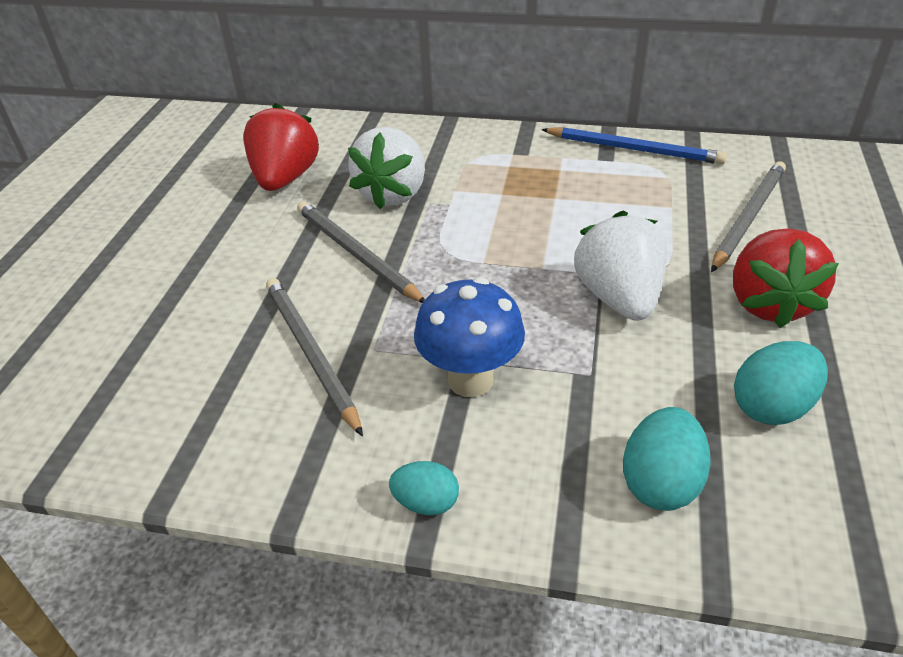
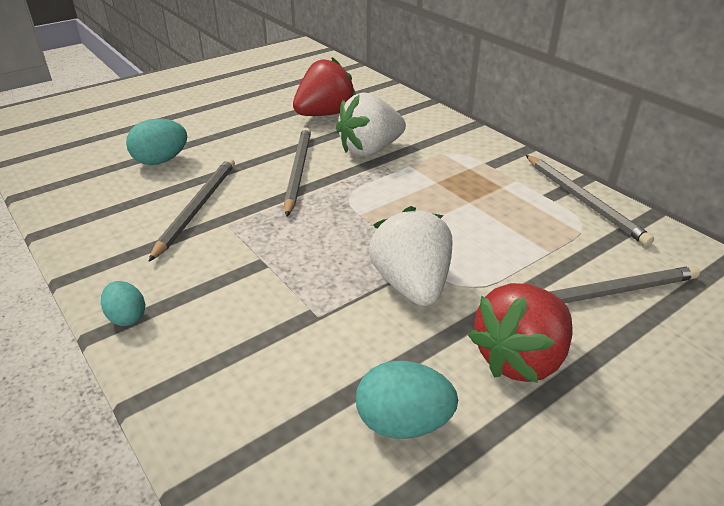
camera: 40 degrees right, 5 degrees down
(470, 380) = (248, 272): blue mushroom -> none
(619, 298) = (411, 285): white strawberry -> white strawberry turned 45 degrees counterclockwise
(634, 149) = (583, 201): blue pencil -> grey pencil
(660, 482) = (254, 406): turquoise egg -> turquoise egg (161, 161)

